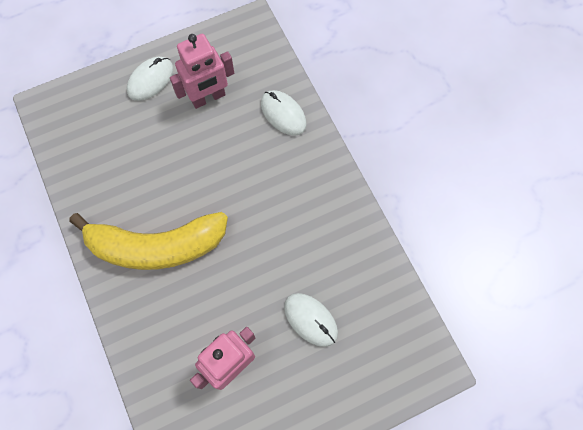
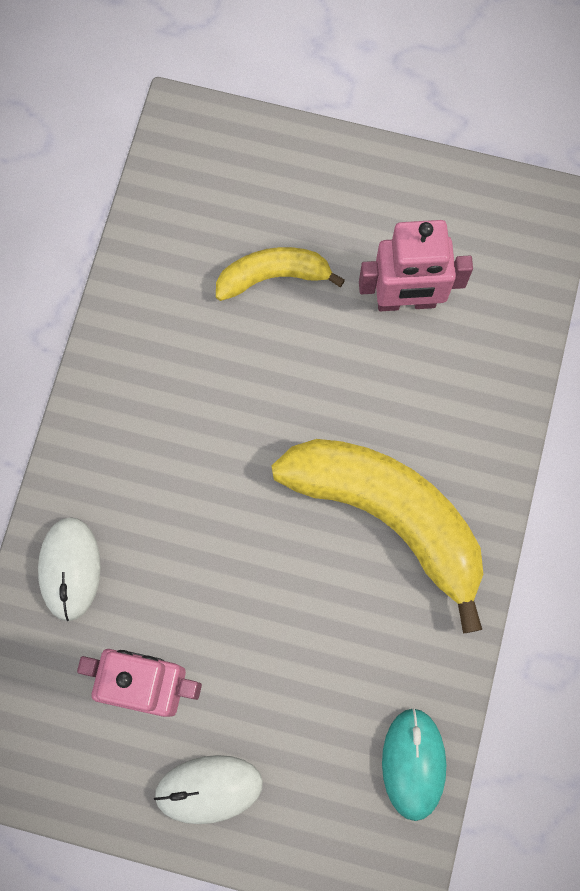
camera: 140 degrees left, 5 degrees up
(67, 151) = (413, 763): none -> turquoise mouse
(310, 320) = (273, 276): white mouse -> yellow banana

